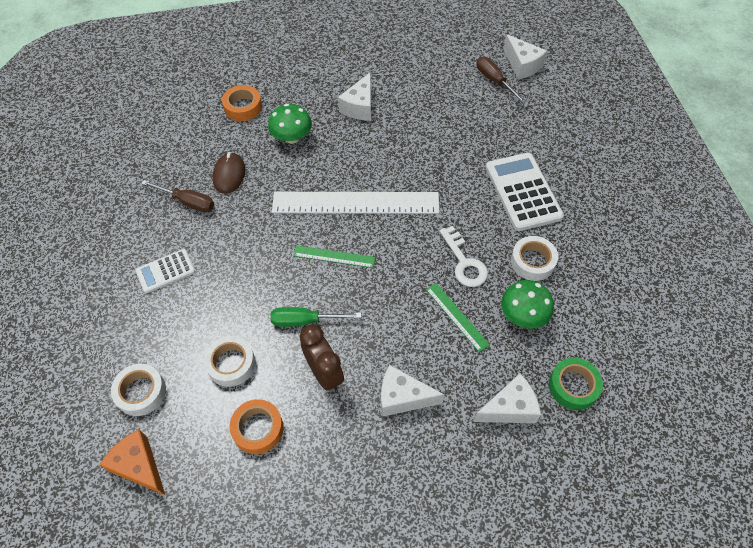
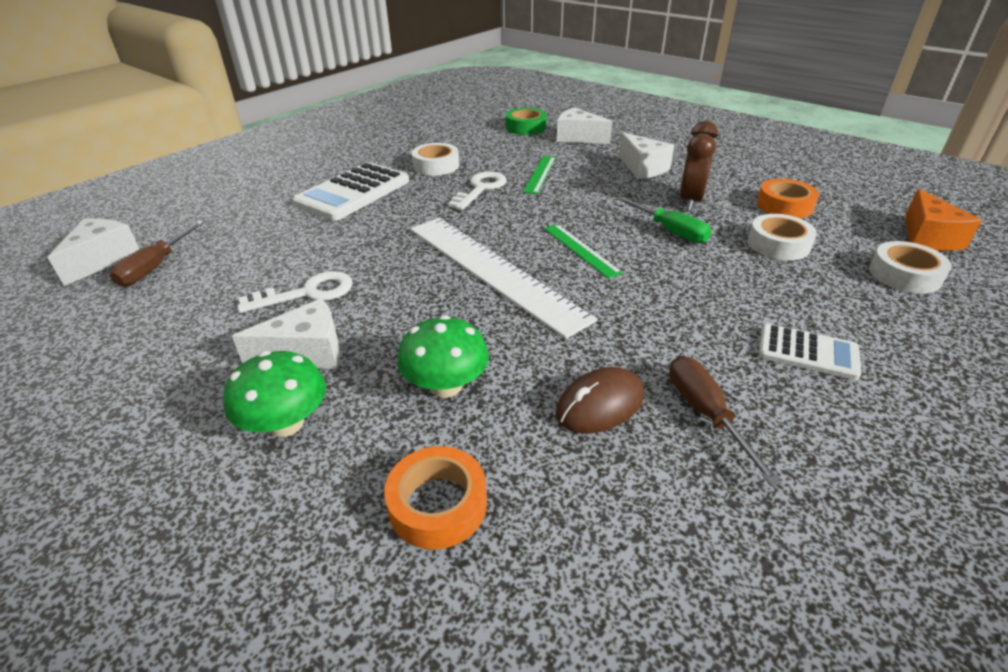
camera: 130 degrees left, 20 degrees down
(410, 124) = (307, 293): none -> white key
(523, 315) = (495, 154): green mushroom -> green mushroom (286, 423)

